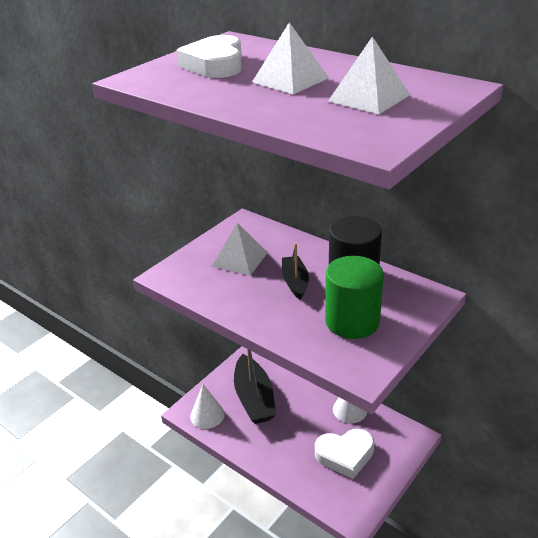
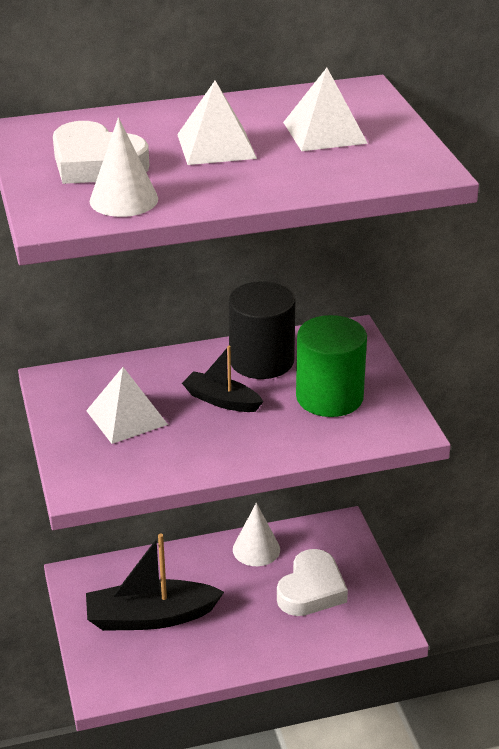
camera: 55 degrees left, 0 degrees up
(207, 415) = (128, 673): white cone -> white cone (123, 200)
(254, 398) = (150, 617): black boat -> black boat turned 150 degrees clockwise

